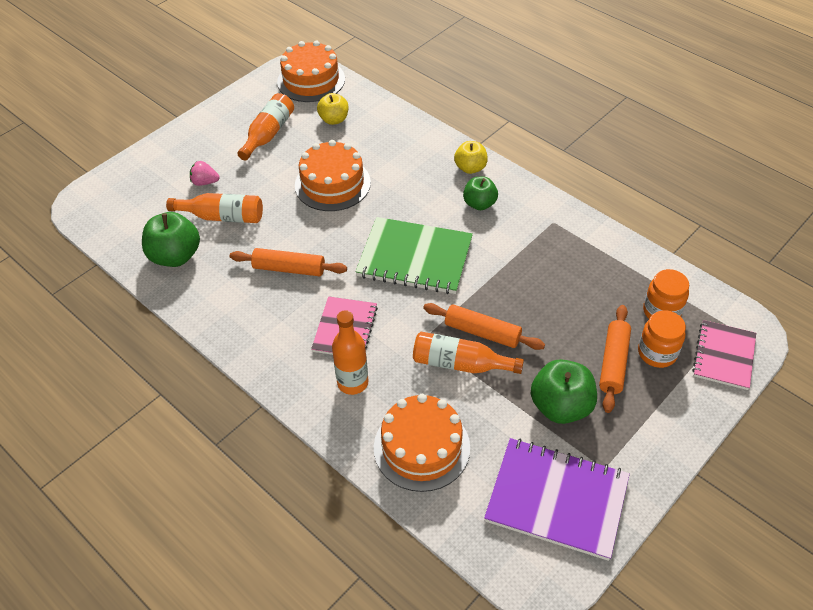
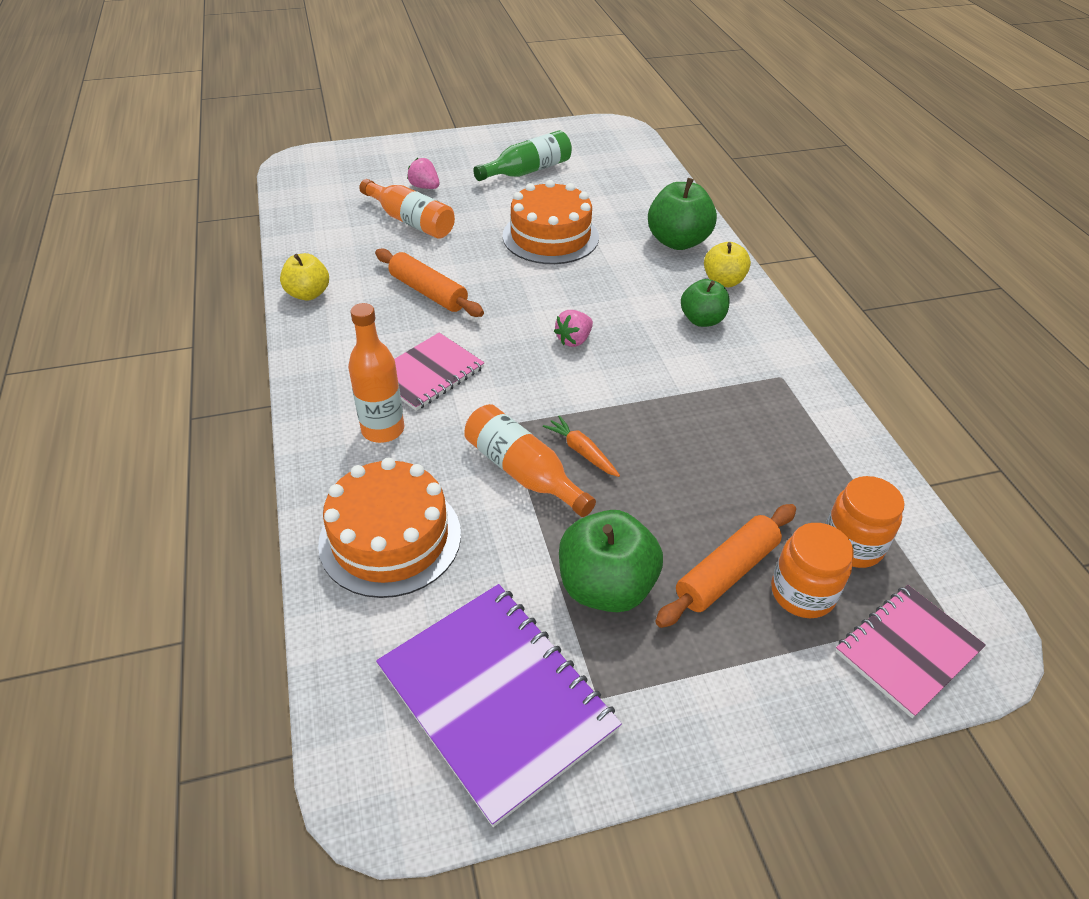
camera: 30 degrees right, 5 degrees down
(175, 256) = (332, 235): green apple -> green apple (678, 241)
(268, 134) = (527, 171): orange bottle -> green bottle
(311, 80) = (617, 142): orange cake -> none
(334, 119) = (608, 183): yellow apple -> yellow apple (308, 294)
(415, 258) = (574, 340): green notebook -> pink strawberry
(482, 332) = (582, 451): orange rolling pin -> orange carrot

